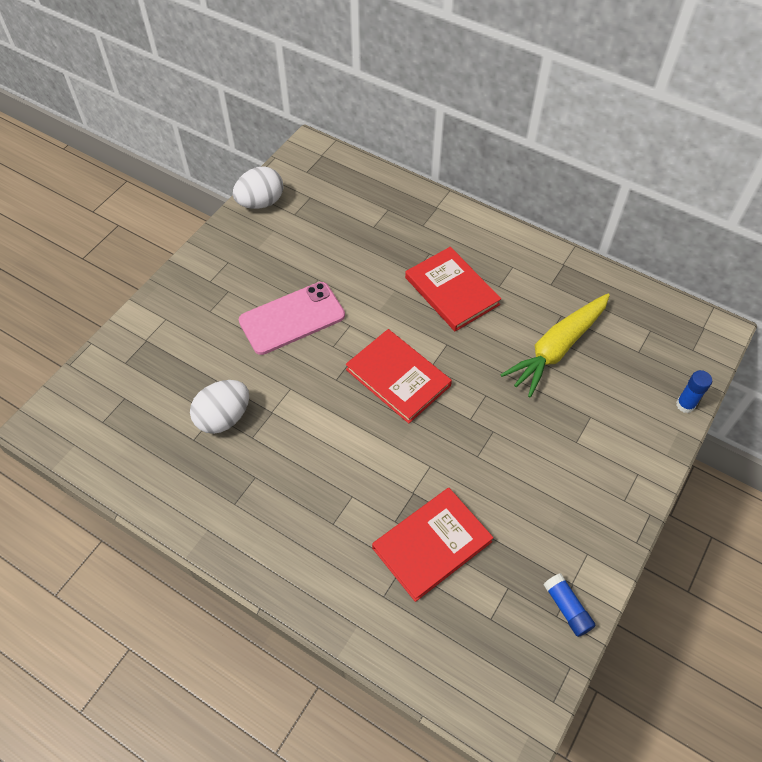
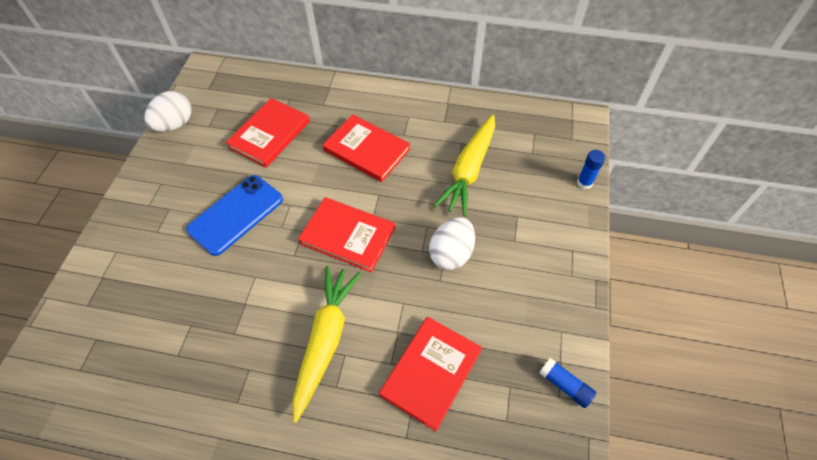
camera: 20 degrees left, 0 degrees up
(223, 417) = (200, 324): white egg -> white egg (451, 254)
(292, 318) = (236, 214): pink phone -> blue phone
(338, 475) = (325, 340): none -> yellow carrot
(354, 242) = (270, 134): none -> red book

